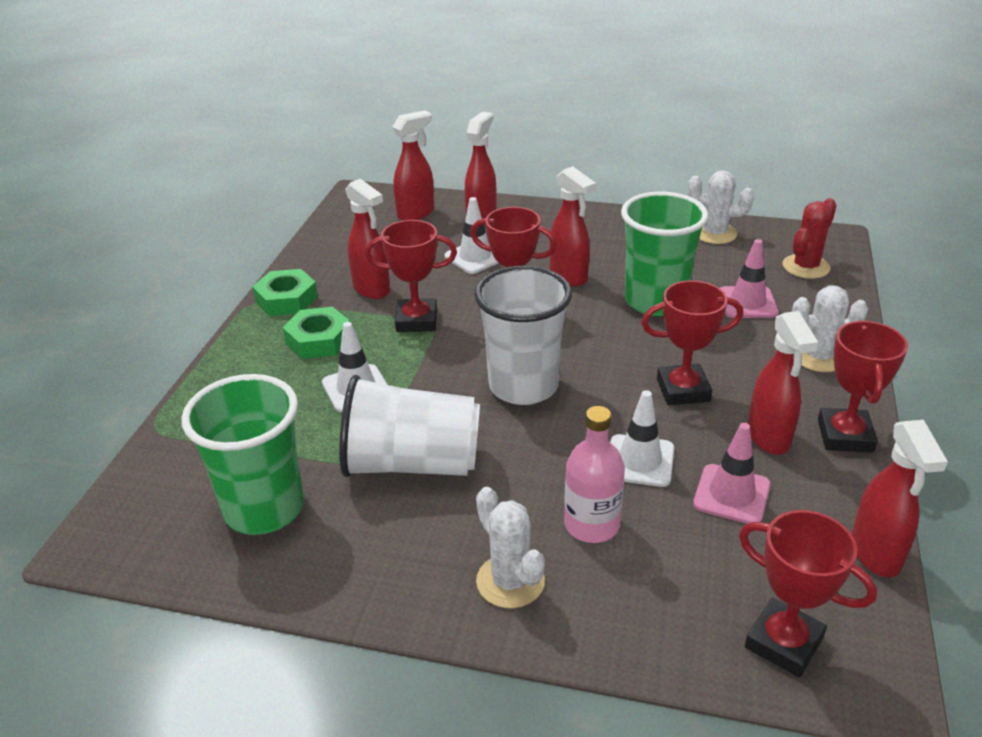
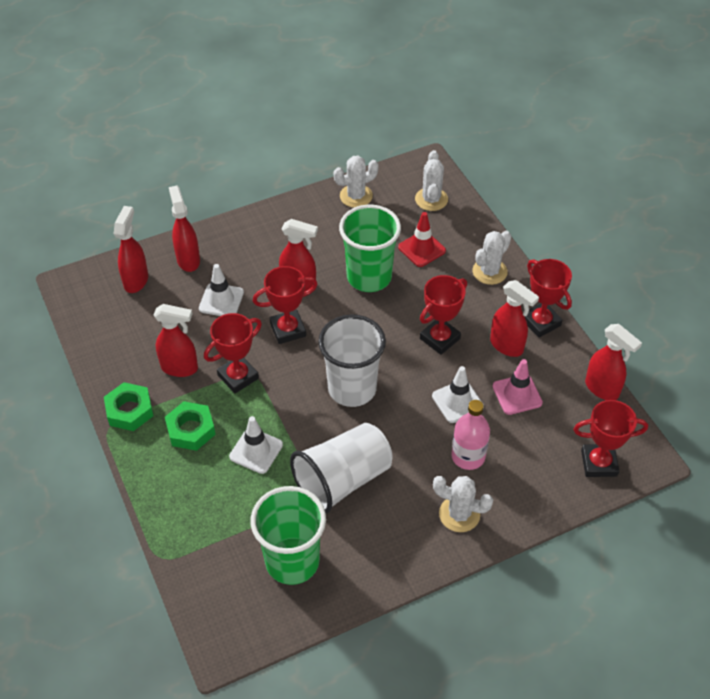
camera: 40 degrees left, 15 degrees up
(747, 303) = (421, 249): pink traffic cone -> red traffic cone
(805, 267) = (431, 199): red cactus -> white cactus

